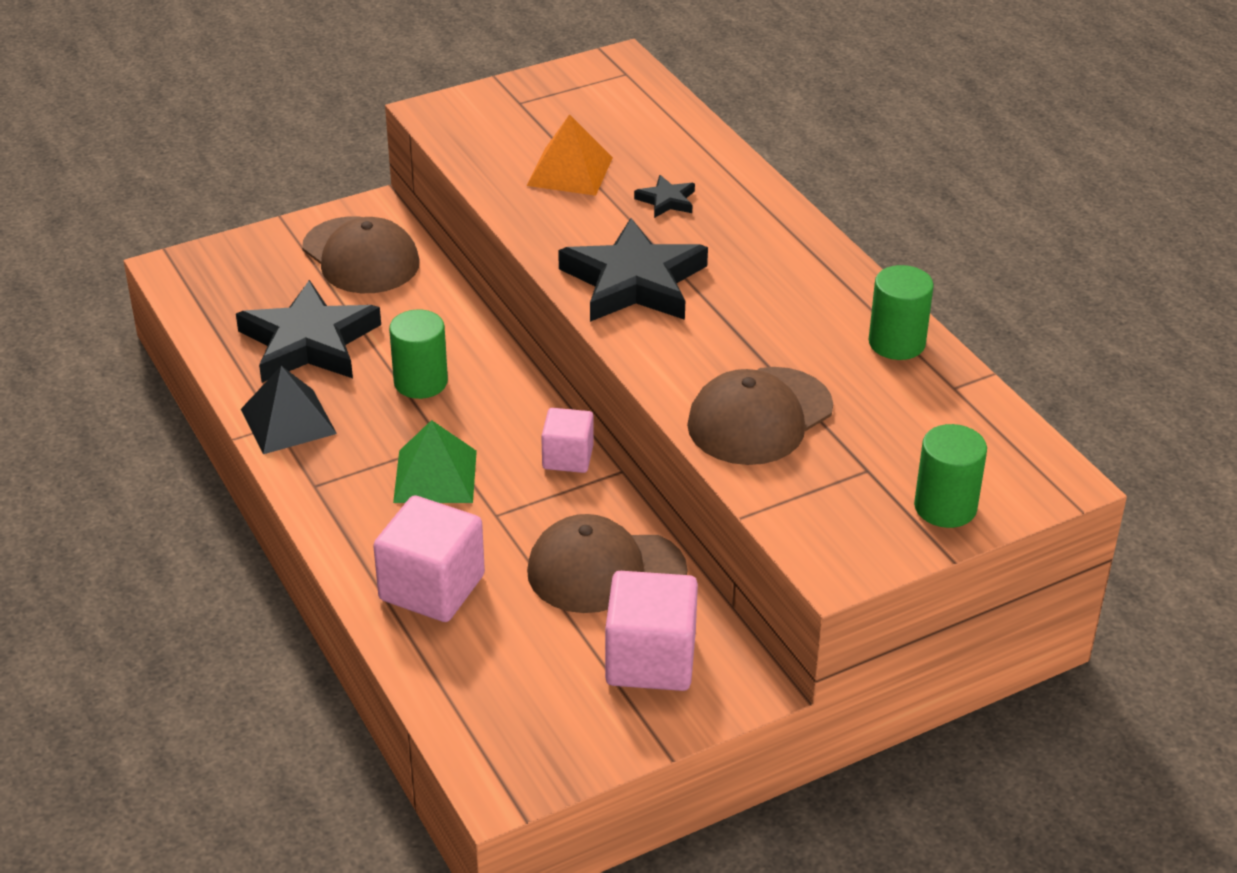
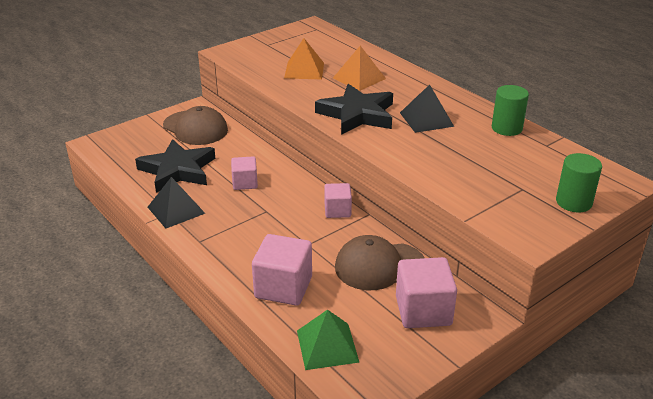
camera: 10 degrees left, 5 degrees down
(420, 382) = (245, 183): green cylinder -> pink cube
(435, 476) = (267, 228): green pyramid -> green pyramid (327, 346)
(666, 200) = (359, 78): black star -> orange pyramid
(756, 306) = (426, 119): none -> black pyramid
(759, 417) = (452, 169): brown cap -> none

